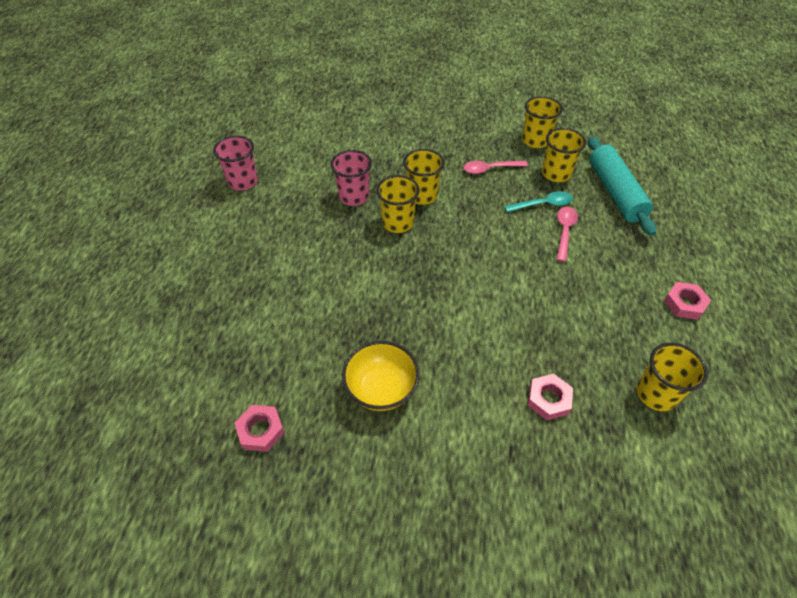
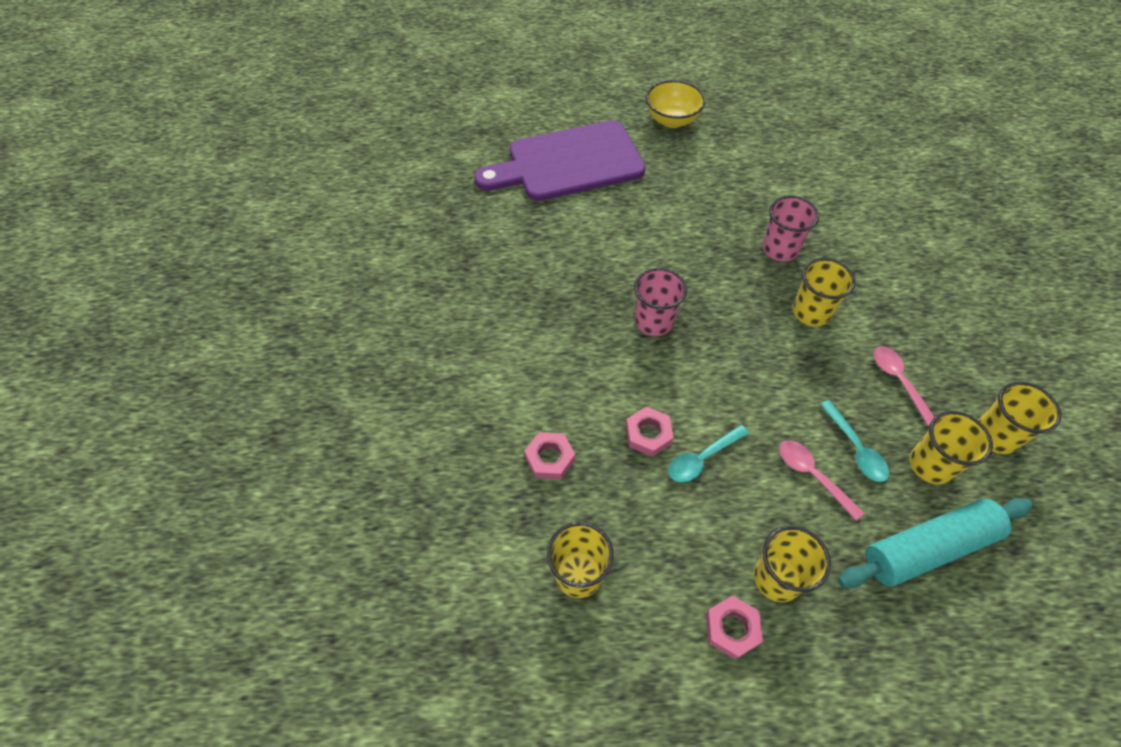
camera: 80 degrees right, 5 degrees up
(179, 326) = (568, 163): none -> purple cutting board
(243, 182) = (760, 156): pink cup -> pink cup (654, 322)
(261, 430) = (479, 239): pink nut -> pink nut (648, 434)
(381, 389) = (534, 314): yellow bowl -> yellow bowl (672, 120)
(398, 223) = (754, 295): yellow cup -> yellow cup (777, 578)
(550, 290) = (702, 458): none -> turquoise spoon
(564, 232) = (812, 476): pink spoon -> pink spoon turned 135 degrees counterclockwise

